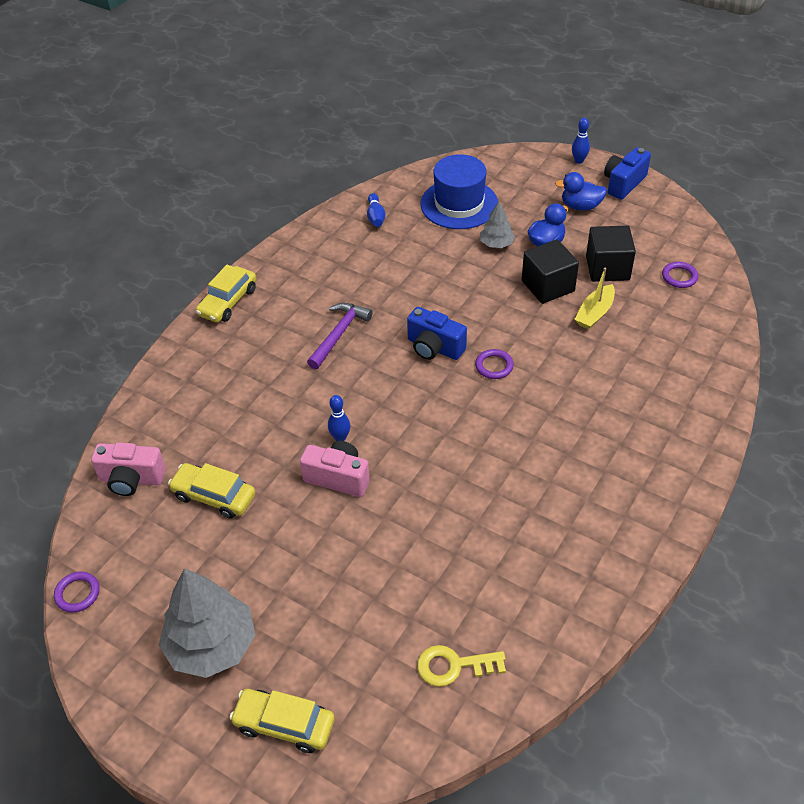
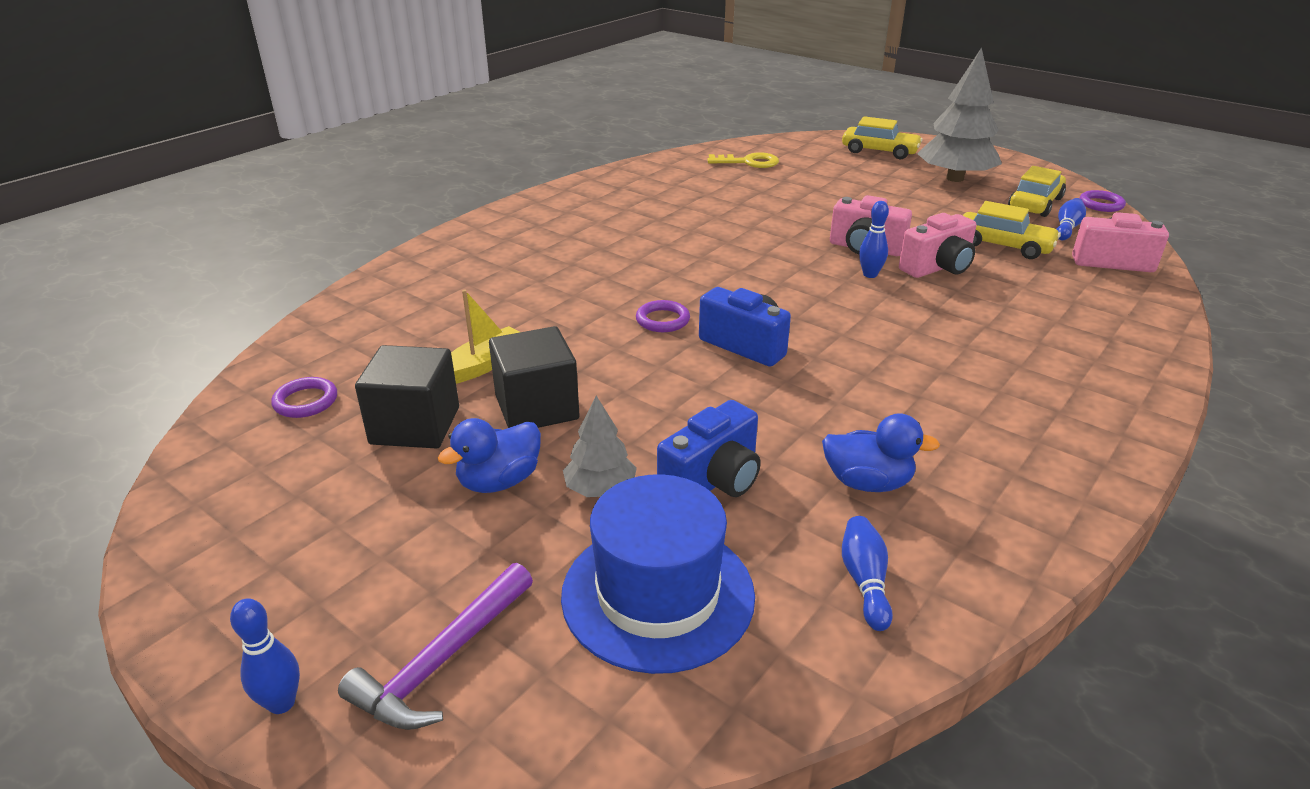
camera: 175 degrees left, 15 degrees down
(140, 536) = (1067, 228): none -> blue bowling pin
(228, 302) = (1118, 433): yellow car -> yellow car (1035, 204)
(282, 454) = (938, 268): none -> pink camera
(339, 334) = (897, 371): purple hammer -> purple hammer (442, 661)
(580, 206) = (376, 556): blue duck -> blue duck (867, 482)
(623, 183) = (229, 608): blue camera -> blue camera (713, 481)

